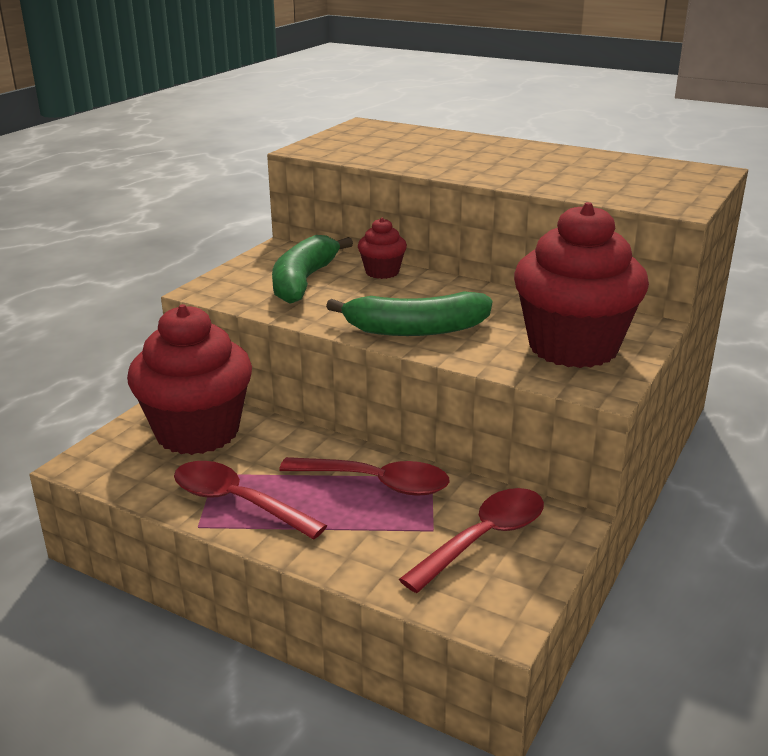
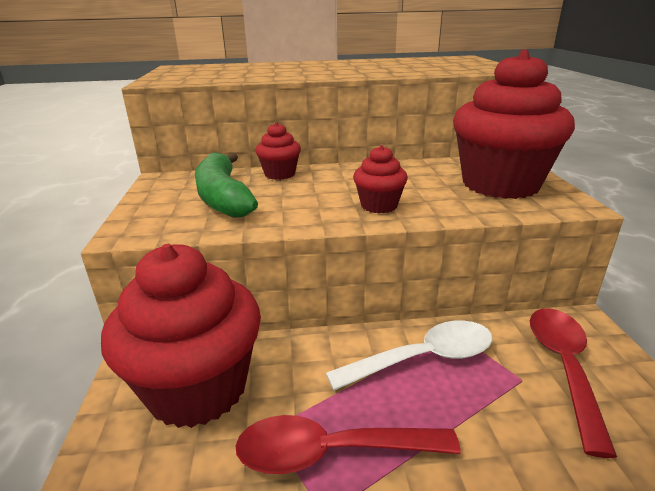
camera: 35 degrees left, 0 degrees up
(376, 483) = (423, 358): red spoon -> white spoon
(416, 329) = (379, 205): green banana -> red cupcake

